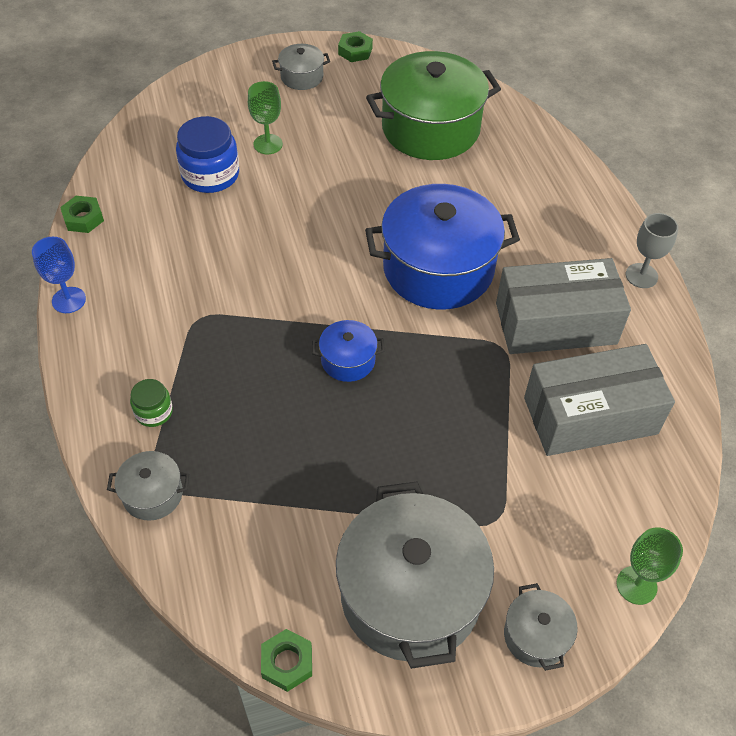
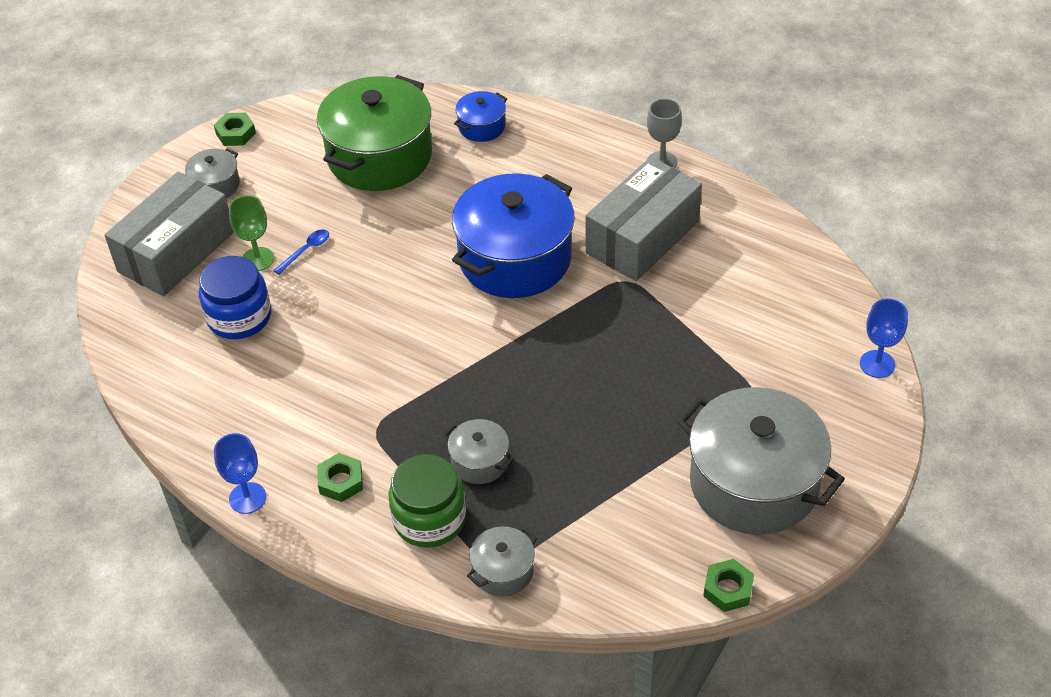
camera: 40 degrees left, 5 degrees down
(83, 218) = (171, 430): green nut -> green nut (341, 481)
(154, 412) = (429, 519): green jar -> green jar, size x1.84
(304, 160) = (306, 251): none -> blue spoon
(348, 360) = (529, 371): blue pot -> blue pot (481, 127)
(536, 636) = (854, 442): grey pot -> grey pot (479, 461)
(590, 416) = (735, 282): grey box -> grey box (176, 252)
(636, 585) = (877, 364): green goblet -> blue goblet

